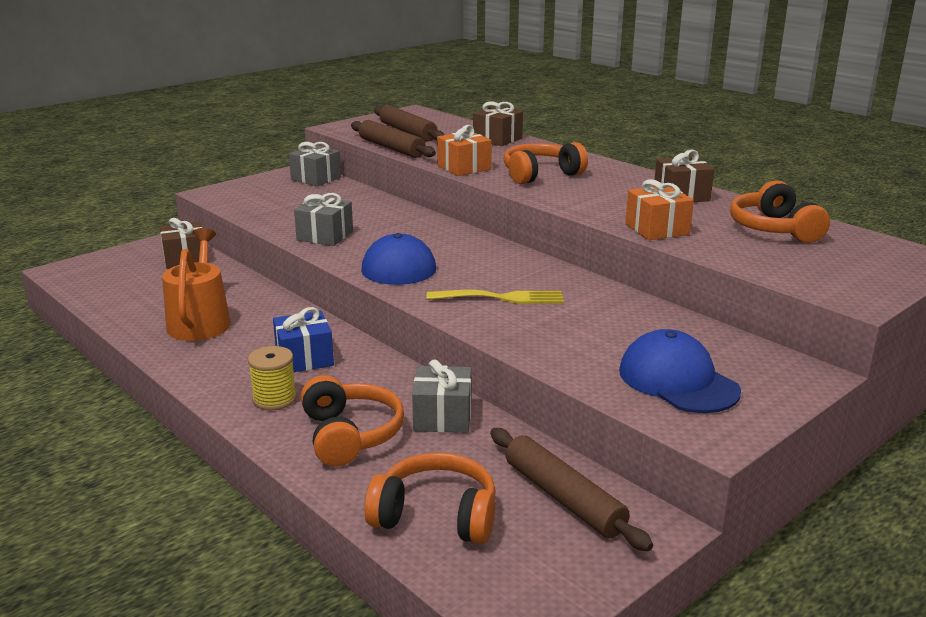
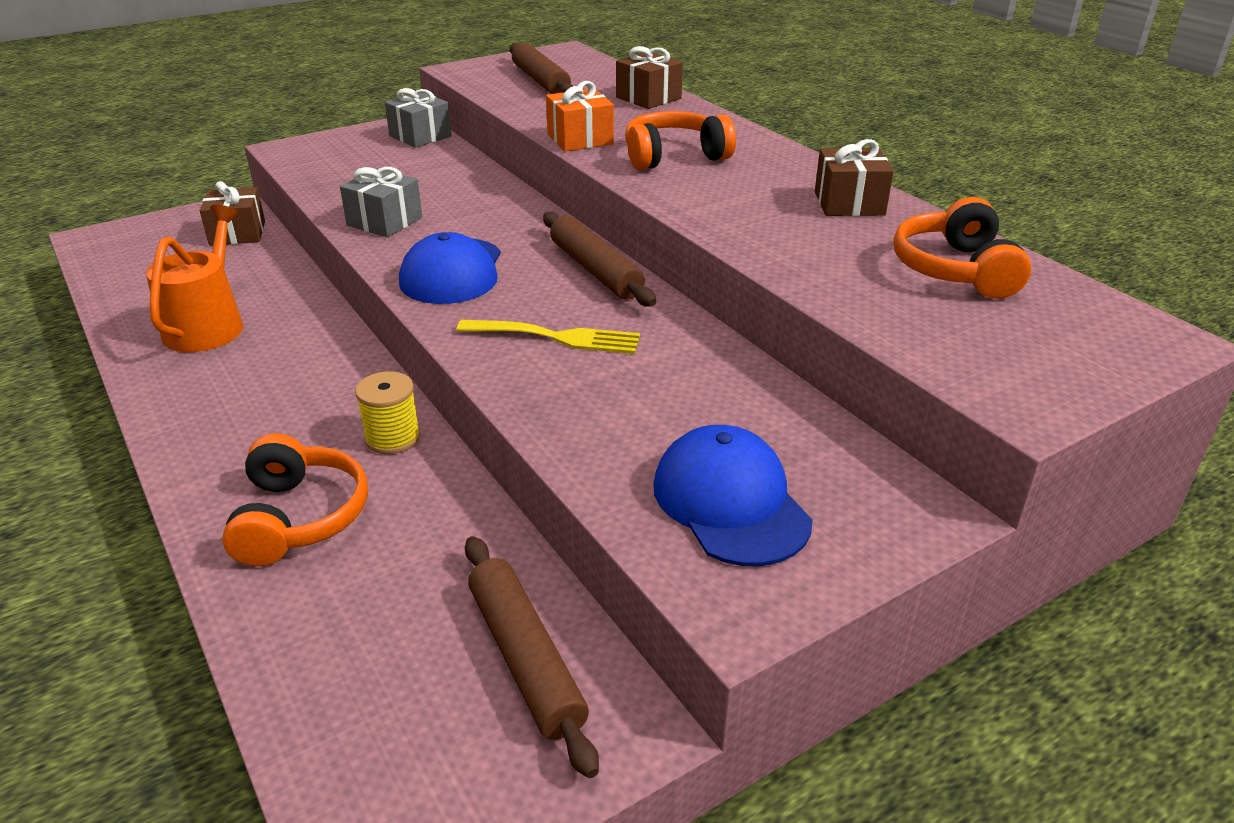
camera: 10 degrees right, 10 degrees up
(274, 399) = (235, 450): yellow spool -> yellow spool (392, 437)
(304, 358) = (302, 392): blue gift -> none
(391, 148) = (505, 103): brown rolling pin -> brown rolling pin (595, 270)
(436, 516) = (343, 665): orange headphones -> none
(442, 417) = (429, 503): grey gift -> none
(657, 229) = (786, 257): orange gift -> none

